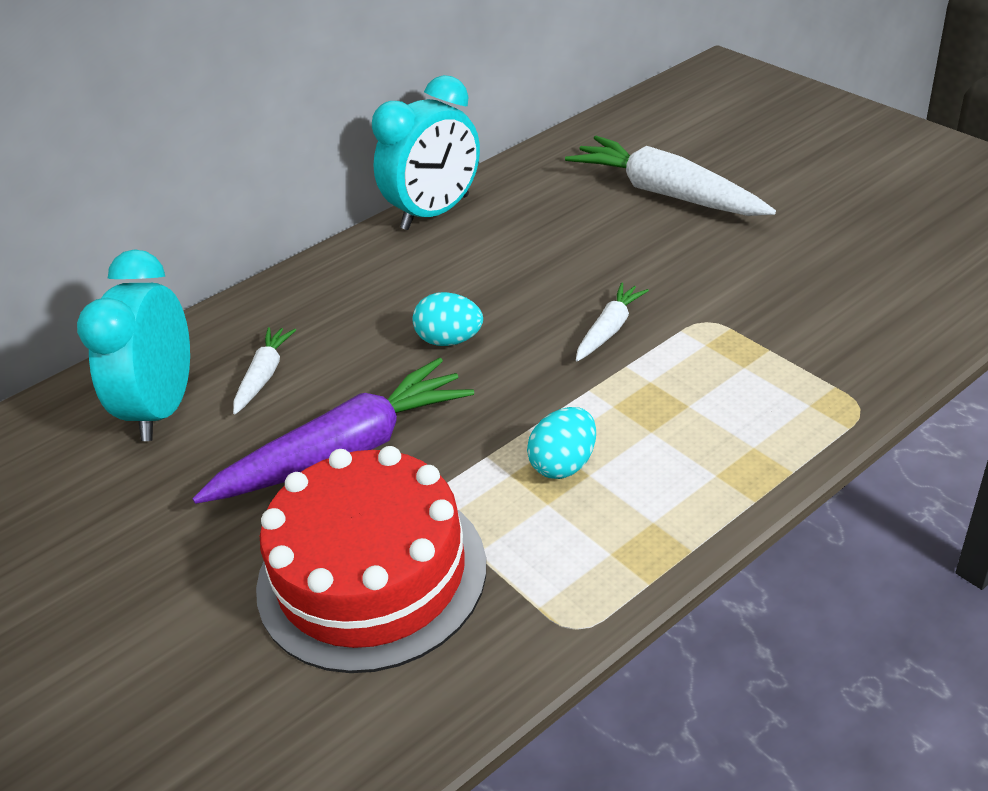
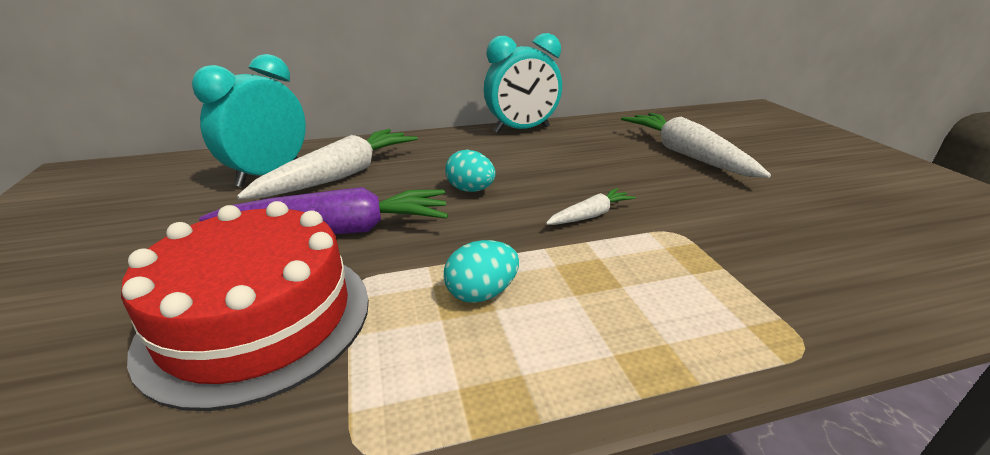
camera: 20 degrees right, 10 degrees down
(264, 375) = (341, 175): white carrot -> white carrot, size x2.04

